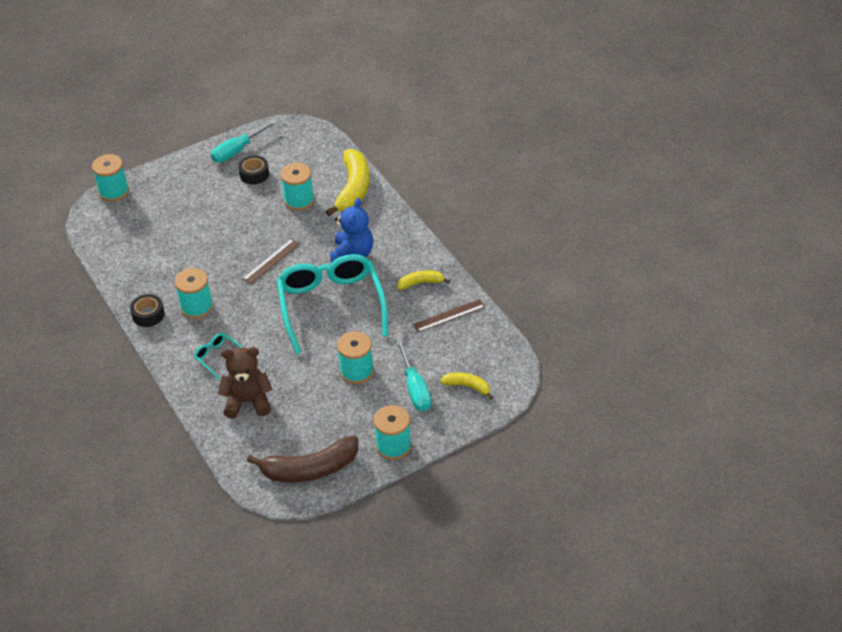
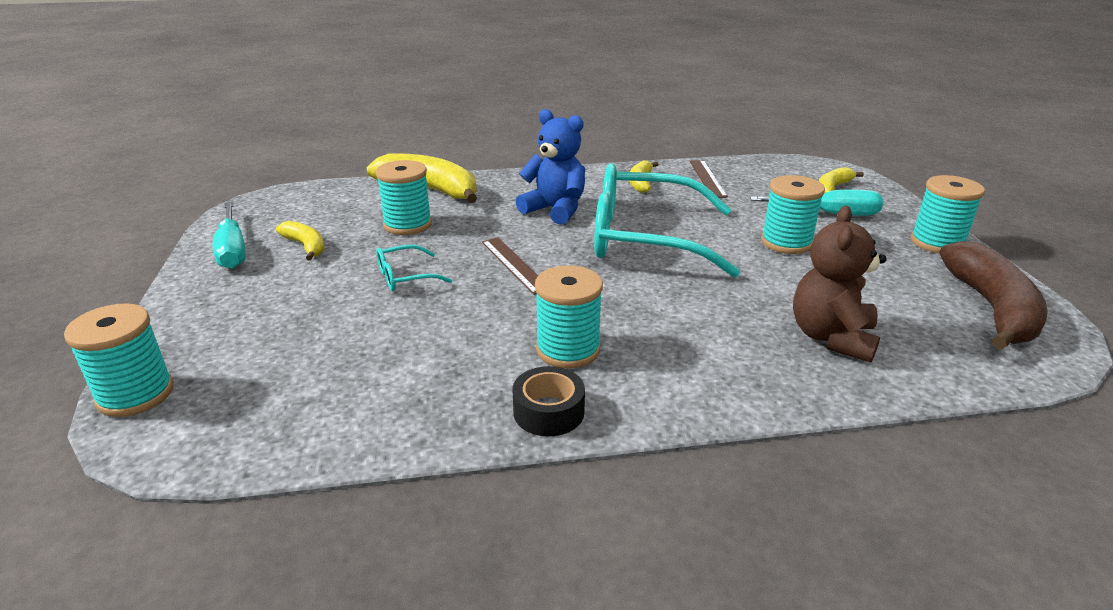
camera: 70 degrees left, 15 degrees down
(218, 357) = (710, 349): turquoise glasses -> turquoise glasses (405, 277)
(254, 174) = (306, 246): black tape -> yellow banana

